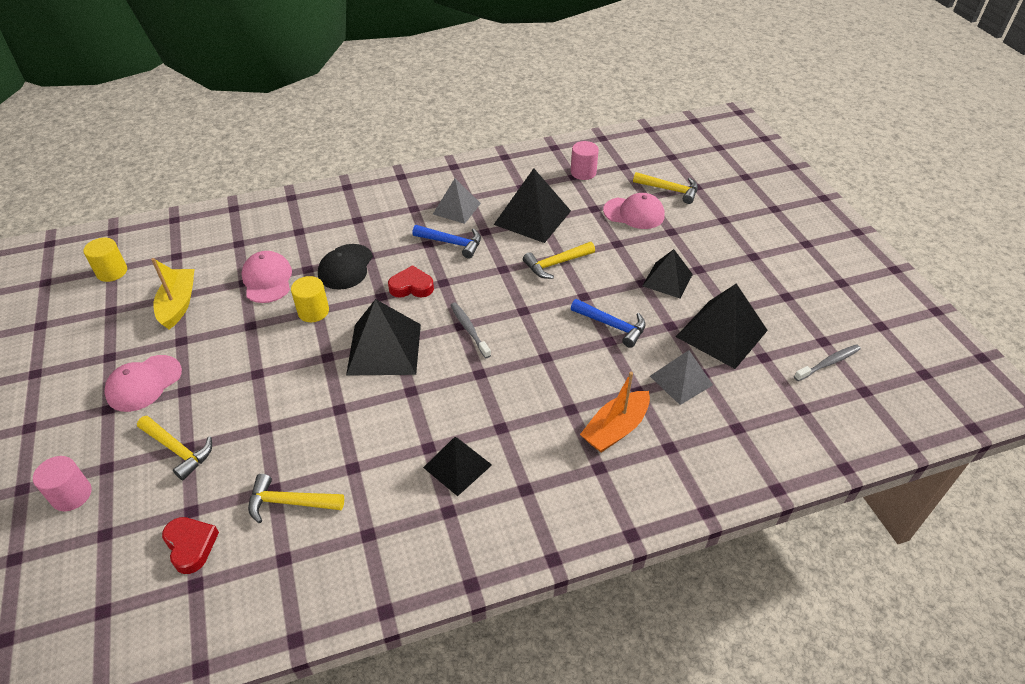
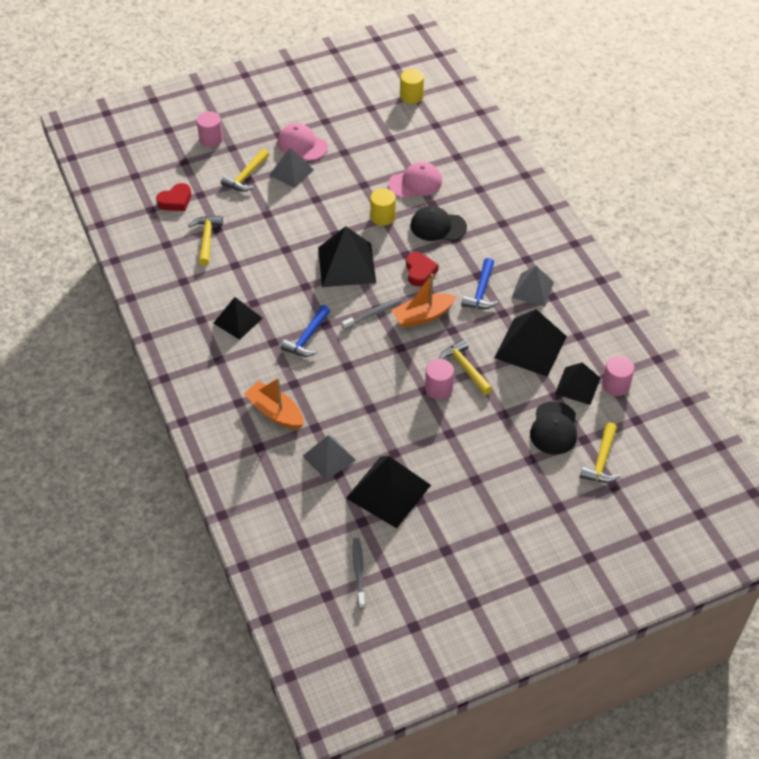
camera: 85 degrees right, 5 degrees up
(178, 304) = (381, 141): yellow boat -> none
(193, 397) = (291, 172): none -> grey pyramid
(479, 289) = (423, 316): none -> orange boat
(583, 285) = (438, 388): none -> pink cylinder
(612, 325) = (389, 410): blue hammer -> blue hammer (307, 338)
(634, 213) = (554, 428): pink cap -> black cap
(667, 280) = (455, 453): black pyramid -> black pyramid (577, 385)
(828, 363) = (359, 572): grey toothbrush -> grey toothbrush turned 150 degrees counterclockwise

